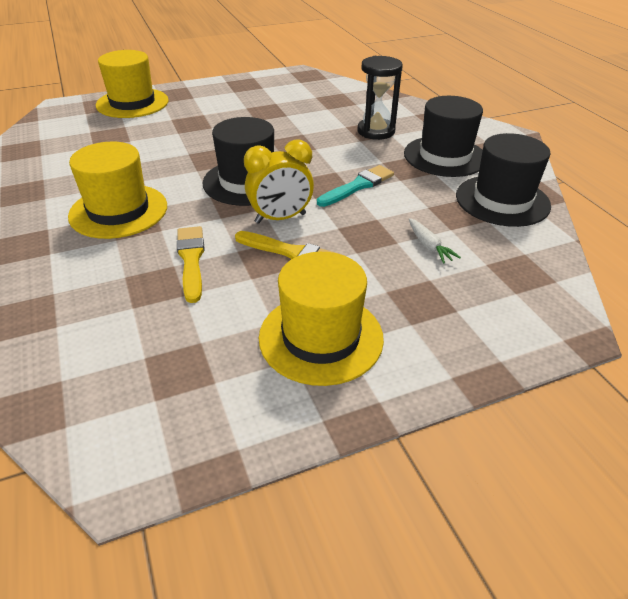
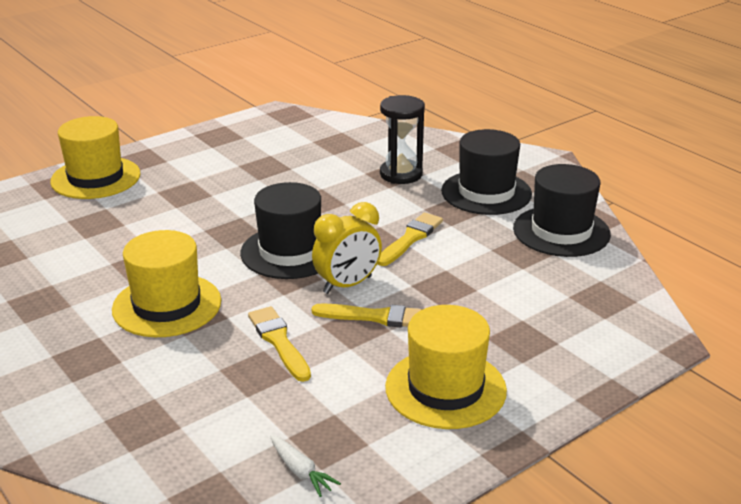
camera: 15 degrees left, 10 degrees down
(358, 186) = (410, 238): turquoise brush -> yellow brush
(429, 246) = (508, 288): white carrot -> white carrot (300, 471)

